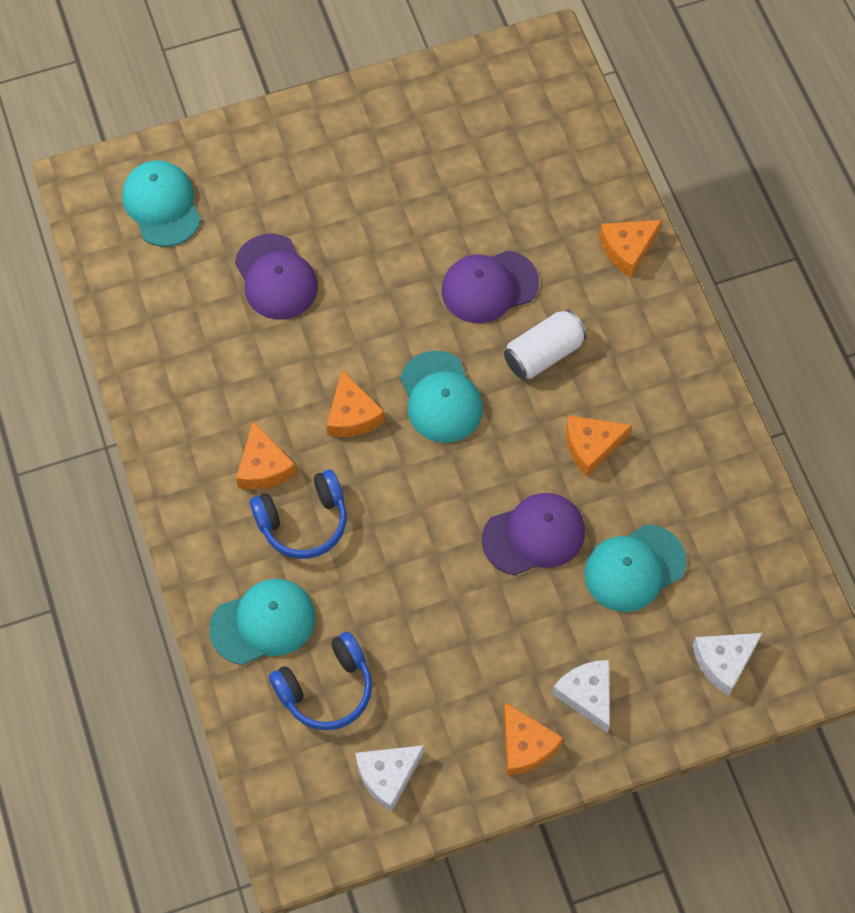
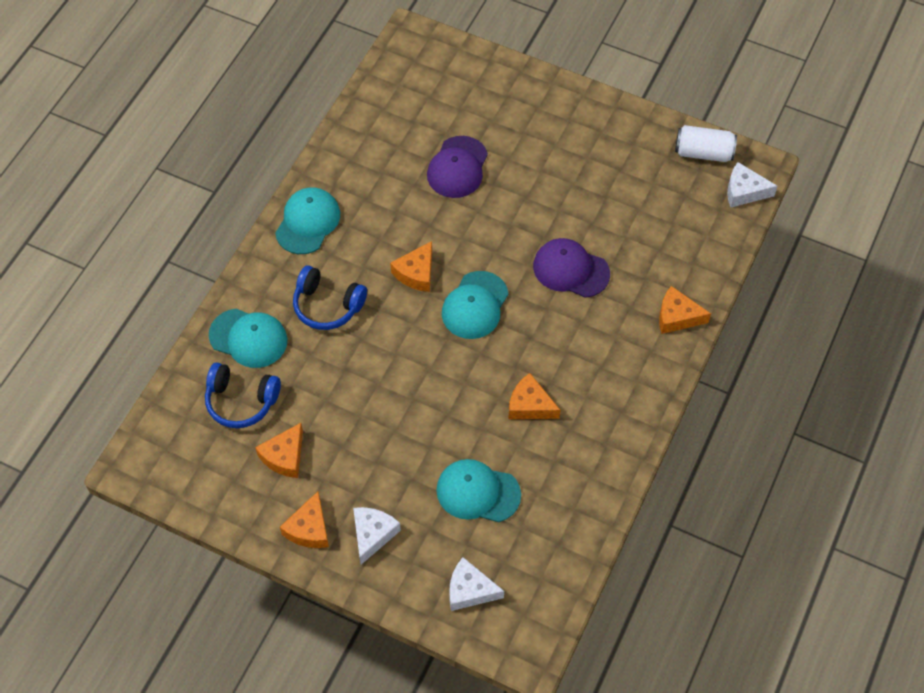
camera: 45 degrees right, 5 degrees down
(161, 205) = (439, 81): turquoise cap -> turquoise cap (308, 222)
(263, 466) = (339, 259): orange cheese -> orange cheese (284, 456)
(388, 776) = (221, 475): white cheese -> white cheese (744, 191)
(534, 535) = (442, 423): purple cap -> none
(543, 354) = (560, 332): white can -> white can (703, 153)

